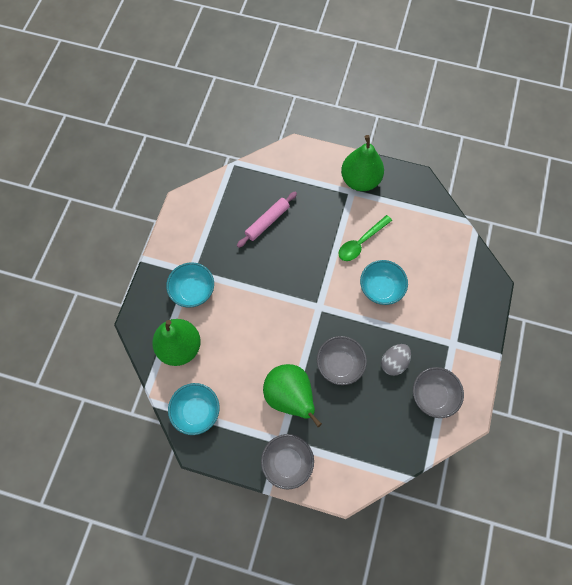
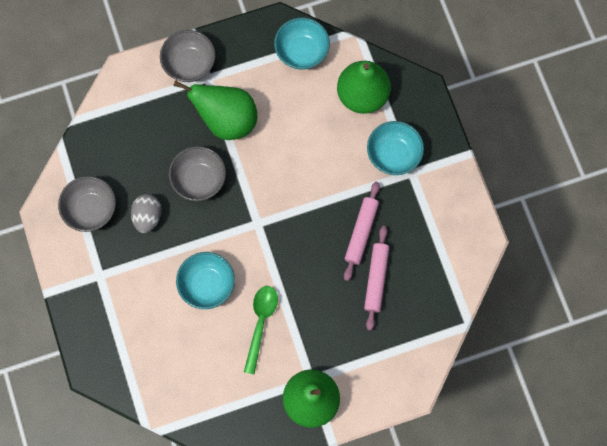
camera: 145 degrees right, 5 degrees up
(254, 255) = (361, 232): none -> pink rolling pin

